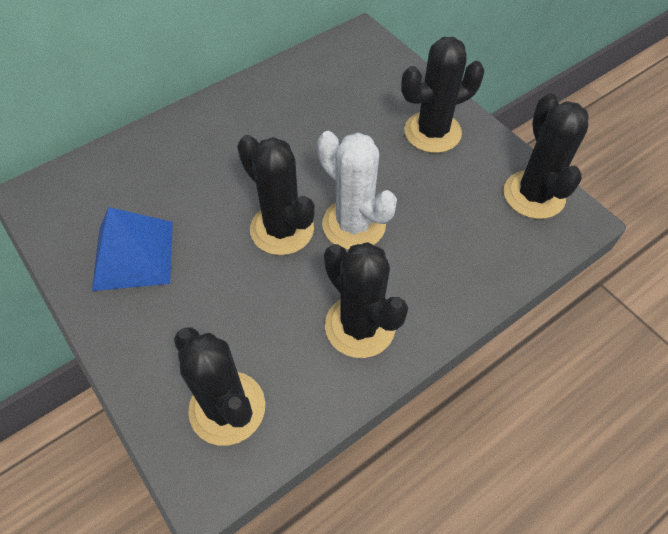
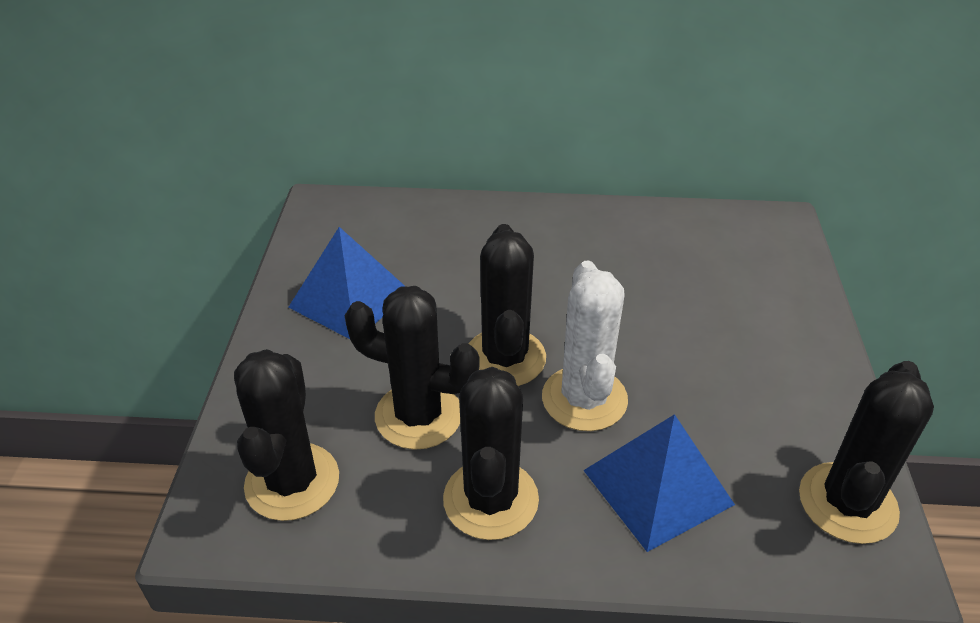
camera: 40 degrees right, 15 degrees down
(432, 132) = (774, 360): black cactus -> black cactus (418, 416)
(440, 251) = (657, 487): none -> blue pyramid

